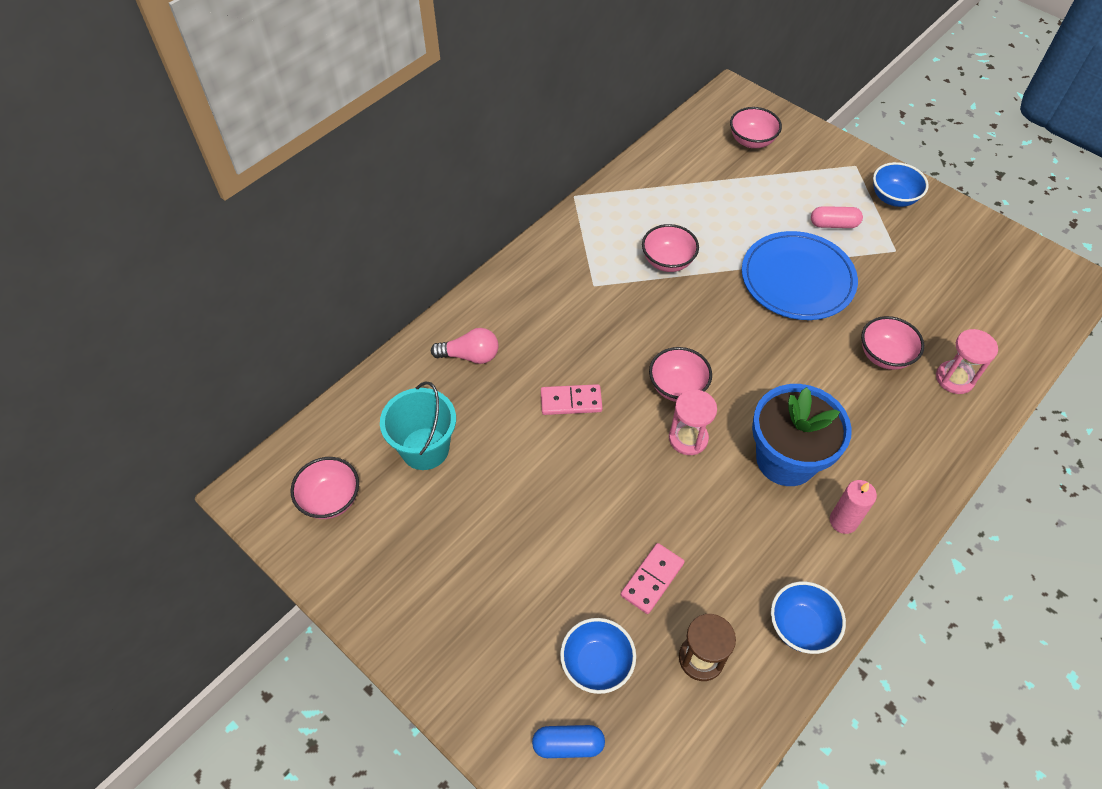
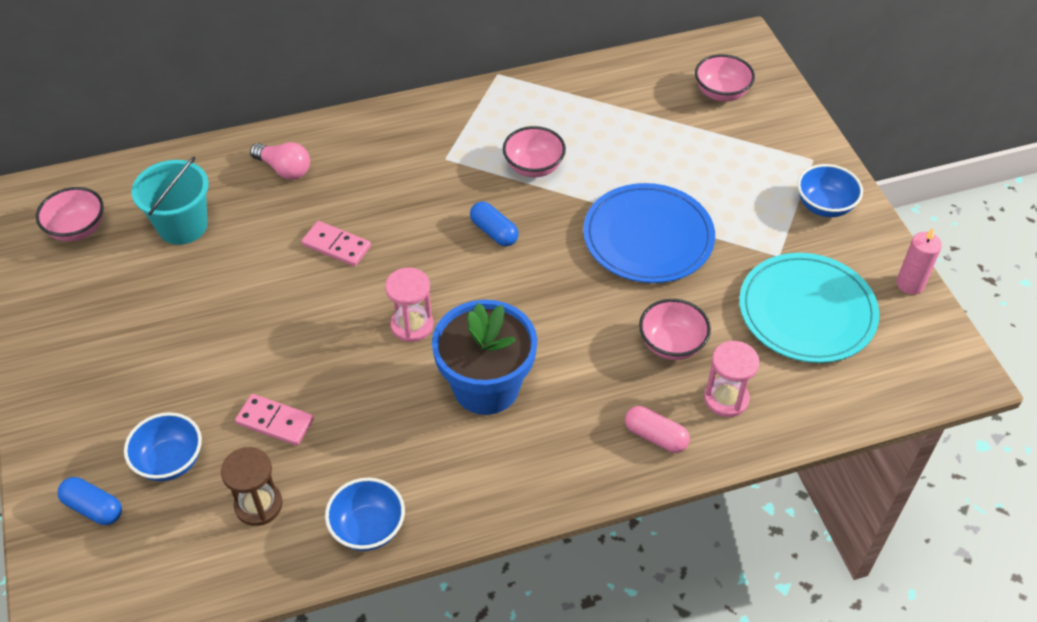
camera: 30 degrees right, 5 degrees down
(652, 579) = (275, 422): pink domino -> pink domino turned 45 degrees clockwise
(677, 387) = (442, 278): pink bowl -> none
(683, 329) = (494, 232): none -> blue capsule
(833, 224) = (734, 204): pink capsule -> pink capsule (655, 436)
(843, 521) = (490, 465): pink candle -> pink candle (910, 284)
(949, 284) = (807, 311): none -> turquoise plate

